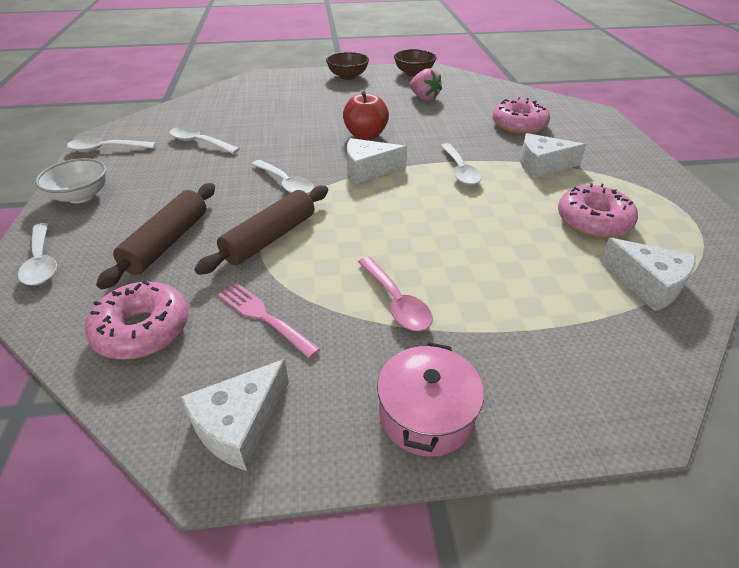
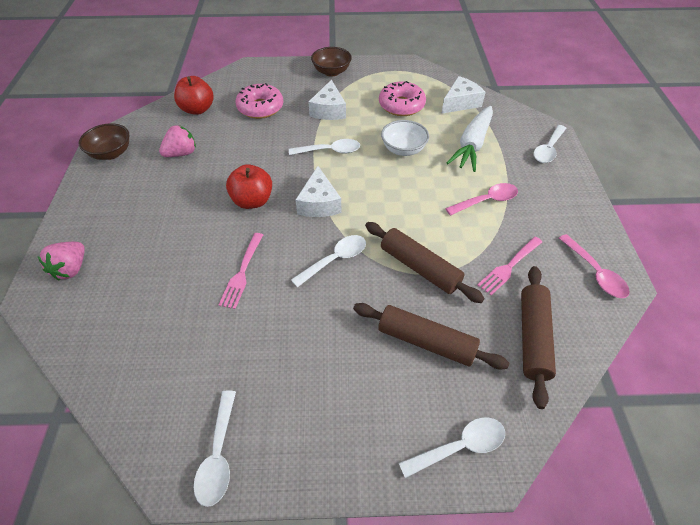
camera: 85 degrees left, 10 degrees up
(81, 196) = (338, 449): white bowl -> white bowl (403, 149)
(143, 330) = (533, 337): pink donut -> brown rolling pin
(200, 142) = (229, 344): white spoon -> white spoon (548, 149)
(240, 425) = (595, 272): white cheese -> pink spoon
(275, 140) = (242, 272): none -> pink fork
(284, 81) = (71, 269): none -> pink strawberry
(348, 76) = (89, 207): brown bowl -> brown bowl (331, 72)
(426, 414) = (567, 197): pink pot -> none
(495, 96) = (197, 109): none -> red apple
(529, 293) = (472, 145): none -> white carrot

